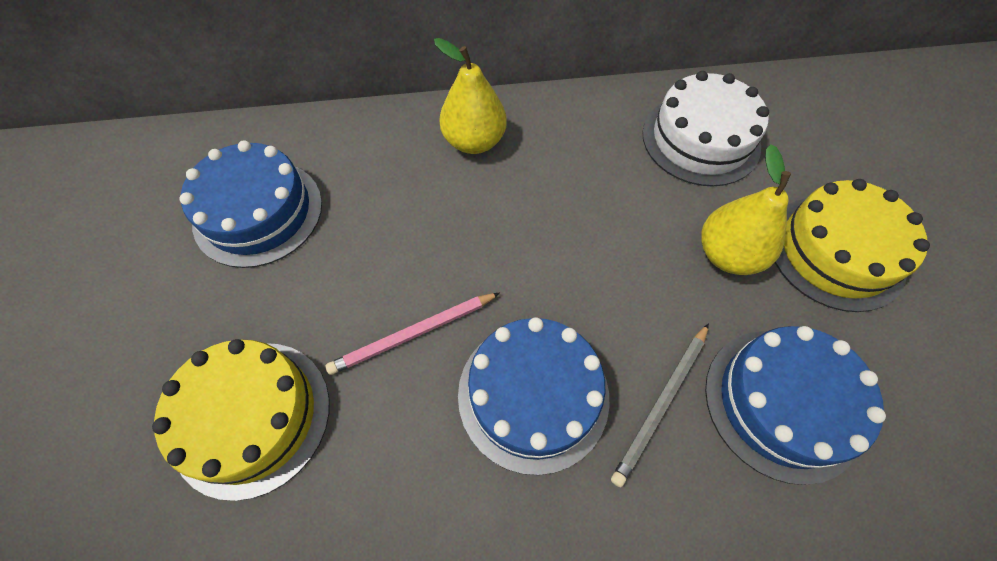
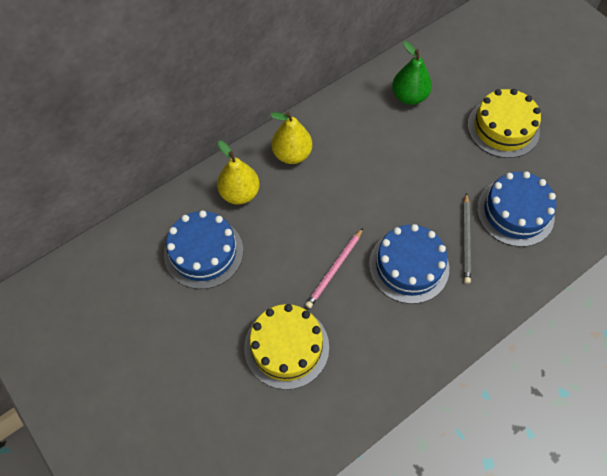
camera: 30 degrees left, 0 degrees up
(700, 139) = (409, 96): white cake -> green pear
(727, 255) = (456, 154): yellow pear -> yellow pear (239, 193)

